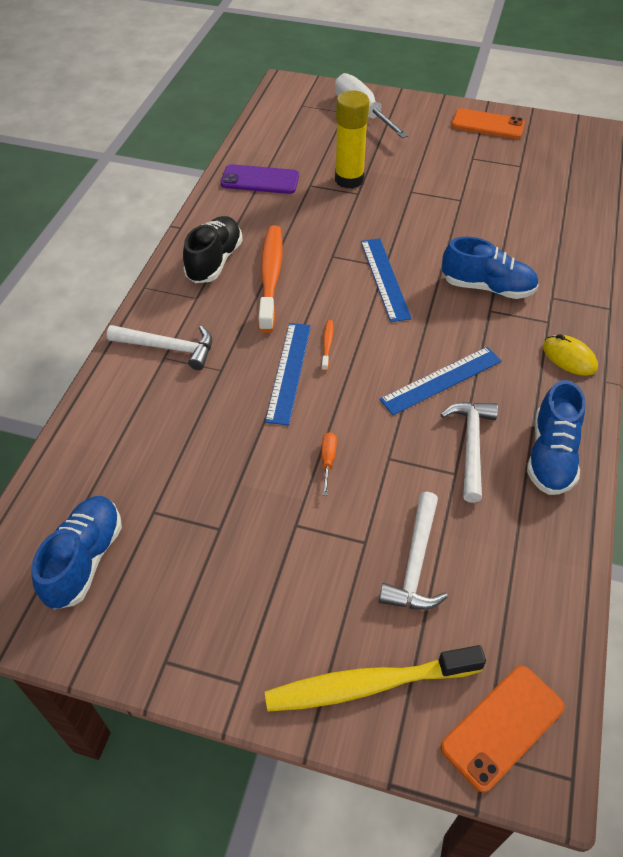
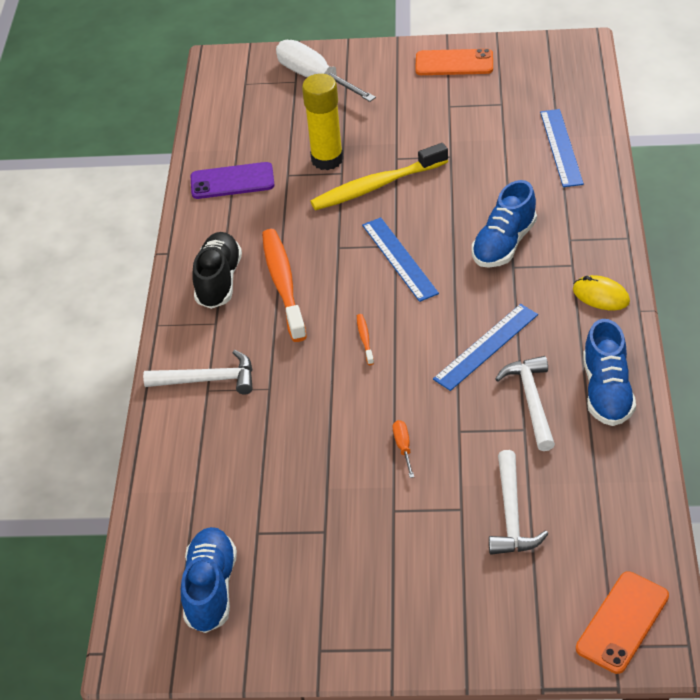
camera: 10 degrees left, 5 degrees down
(289, 372) = (337, 374): blue ruler -> blue ruler (561, 147)
(367, 684) = (500, 621): yellow toothbrush -> yellow toothbrush (376, 186)
(487, 287) = (504, 244): blue shoe -> blue shoe turned 120 degrees clockwise

